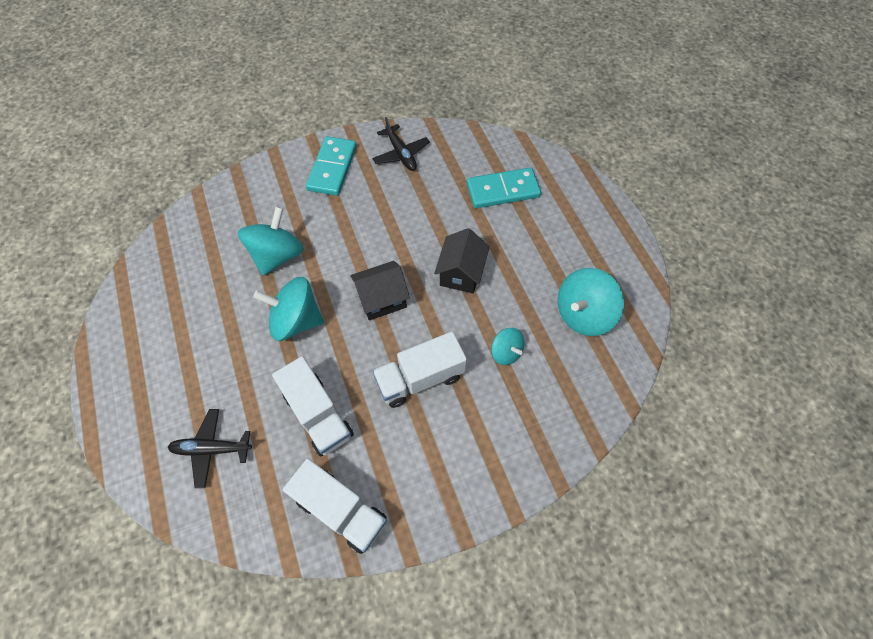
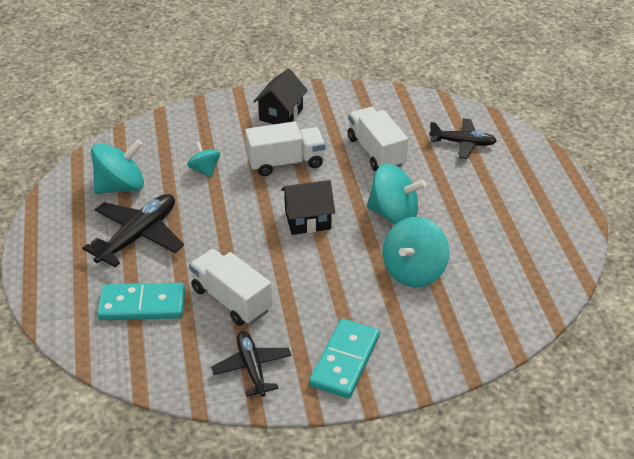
camera: 170 degrees left, 20 degrees down
(341, 510) = (362, 104): white truck -> white truck (231, 300)
(461, 273) = (222, 231): black house -> black house (281, 114)
(537, 256) = (138, 236): none -> black plane

